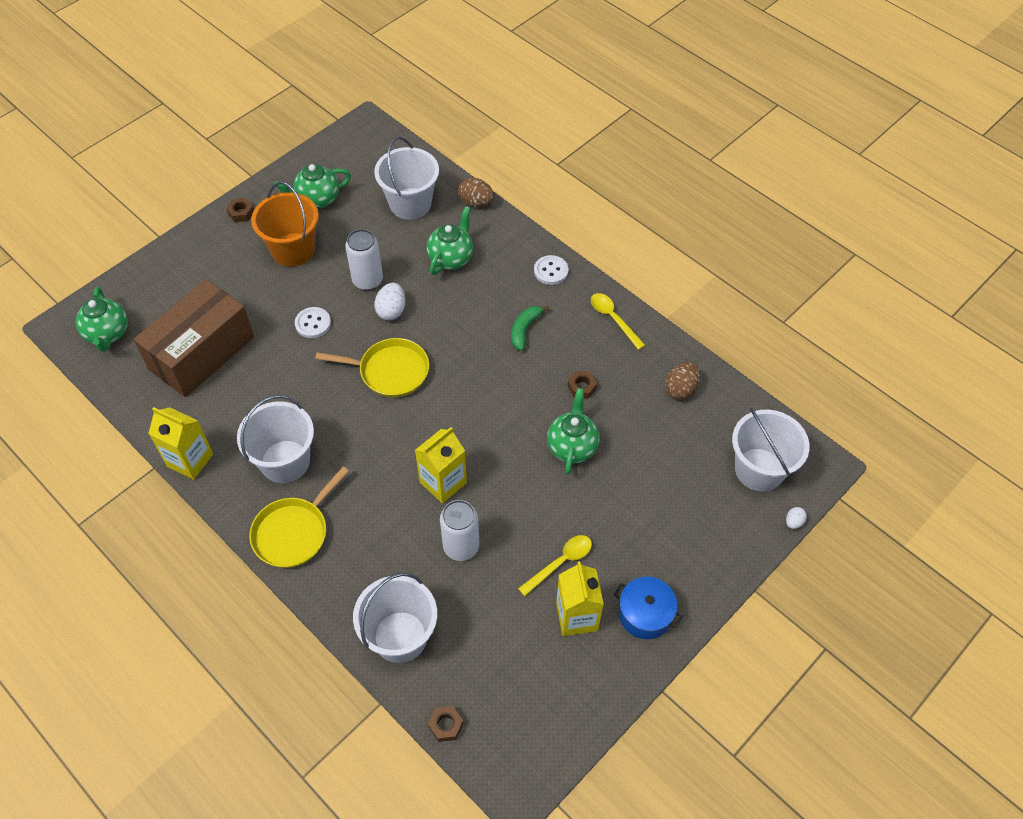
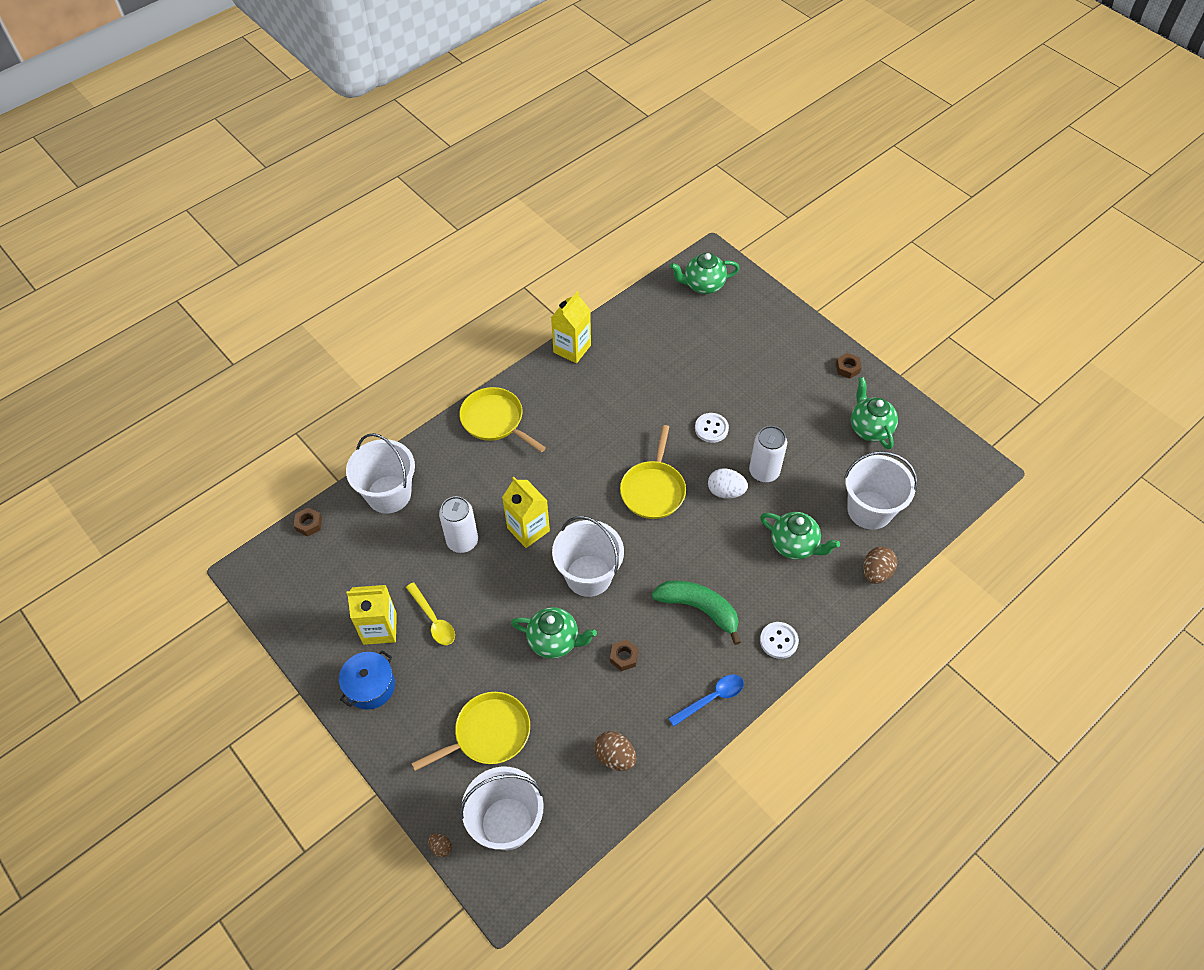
camera: 95 degrees right, 0 degrees up
(202, 353) = (681, 349): brown box -> none
(285, 461) = (563, 412): white bucket -> white bucket (588, 576)
(293, 250) = (802, 411): orange bucket -> none
(524, 330) = (699, 609): green banana -> green banana, size x1.56
(613, 319) = (711, 698): yellow spoon -> blue spoon
(676, 494) = (488, 733): none -> yellow pan
(793, 522) = (441, 847): white egg -> brown egg

